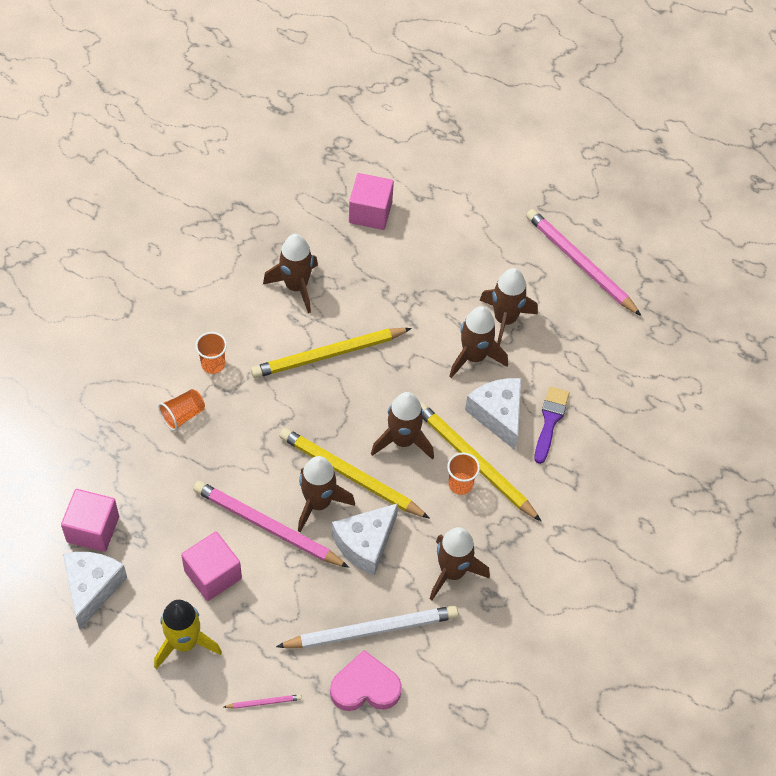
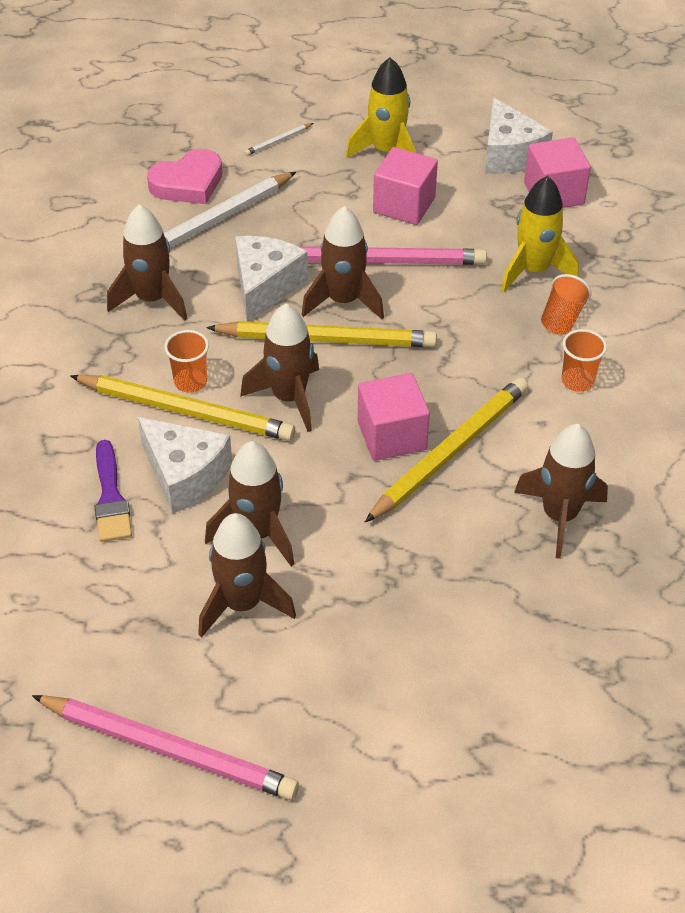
camera: 155 degrees right, 10 degrees down
(168, 464) = (533, 270): none -> yellow rocket
(264, 702) = (278, 141): pink pencil -> white pencil
(370, 212) = (544, 674): pink cube -> pink cube (391, 435)

